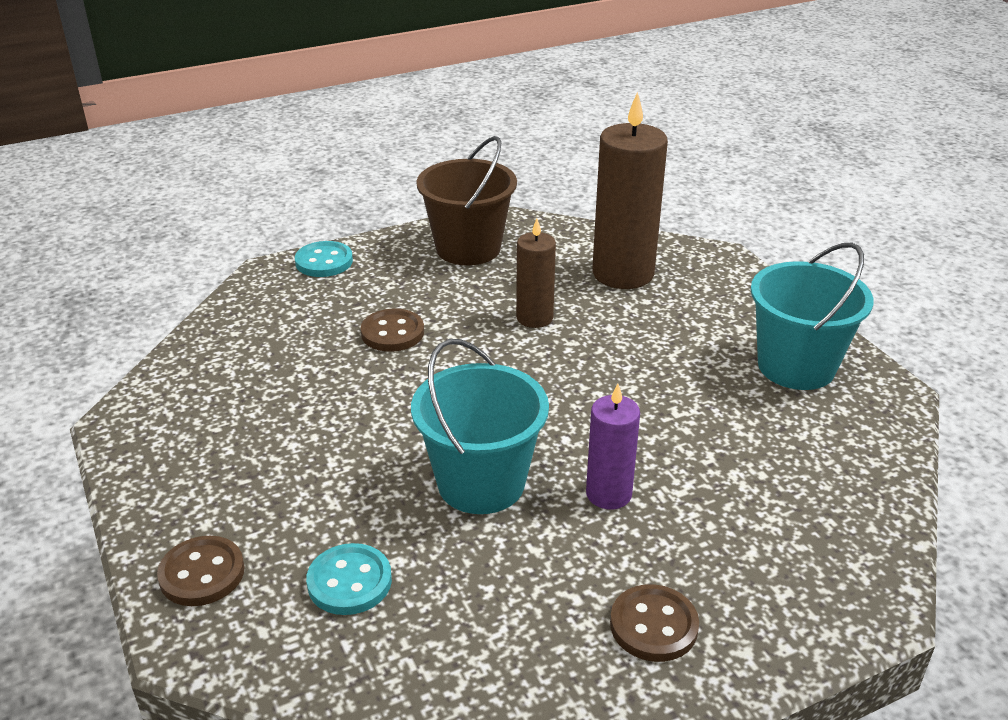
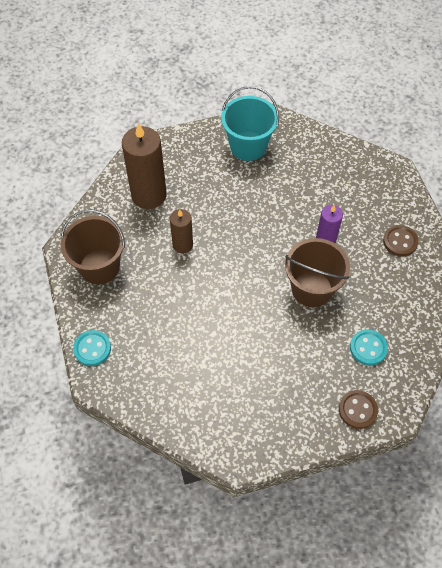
camera: 80 degrees left, 25 degrees up
(392, 333) = (181, 316): brown button -> none
(481, 483) = (312, 289): turquoise bucket -> brown bucket

